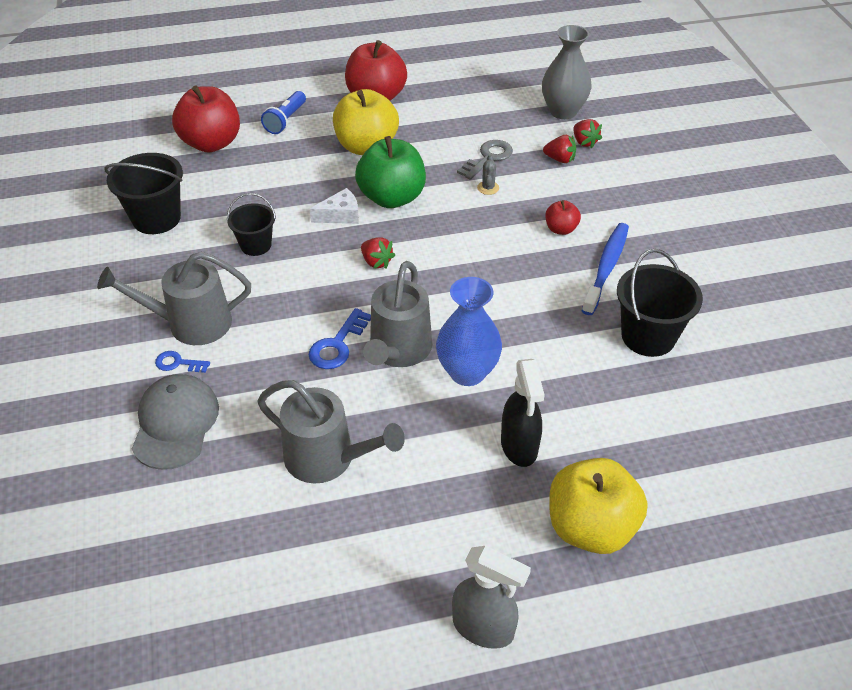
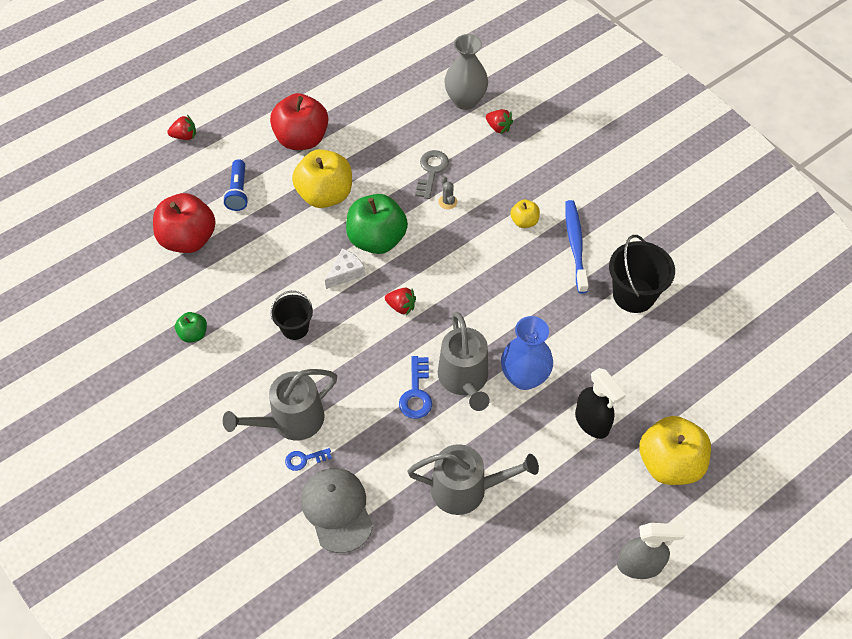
camera: 25 degrees left, 10 degrees up
(156, 218) = (193, 334): black bucket -> green apple
(560, 159) = (488, 152): red strawberry -> red strawberry (184, 136)
(561, 229) = (524, 221): red apple -> yellow apple

